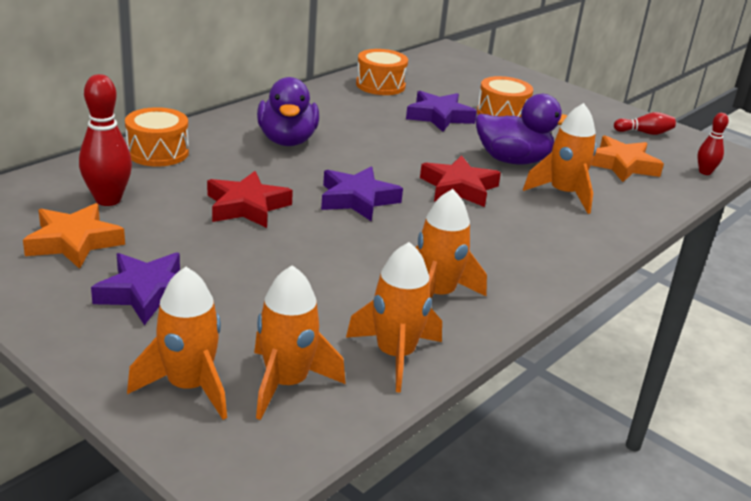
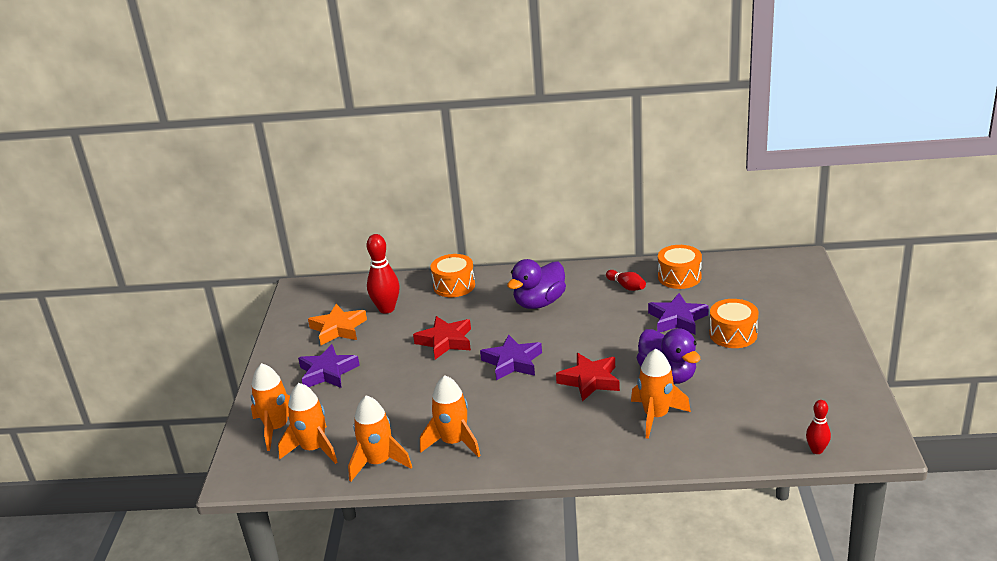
camera: 55 degrees right, 0 degrees up
(622, 165) = (751, 414): orange star -> none
(644, 133) = (833, 395): red bowling pin -> red bowling pin (626, 286)

